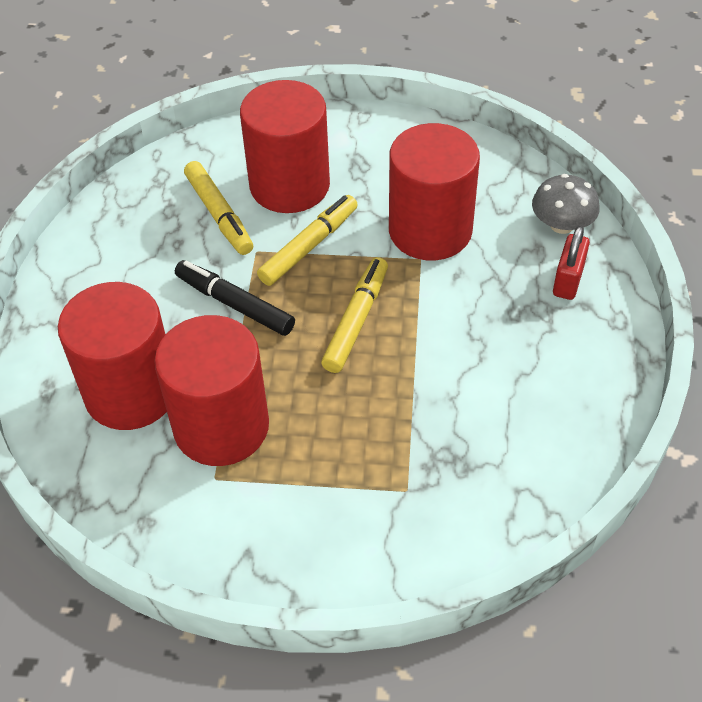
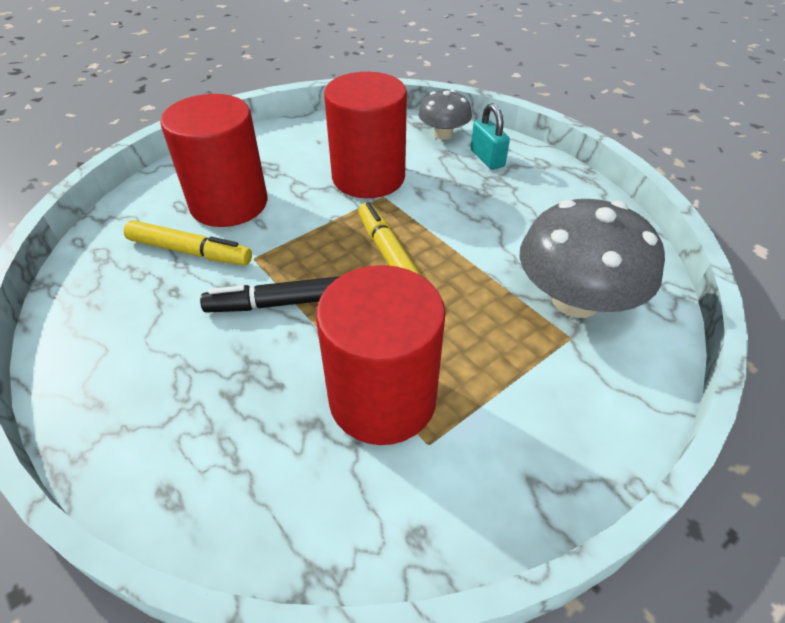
camera: 45 degrees left, 5 degrees down
(131, 392) = (266, 433): red cylinder -> none
(308, 247) = (293, 232): yellow marker -> none
(454, 466) = (575, 300): none -> grey mushroom
(568, 280) = (487, 158): red padlock -> turquoise padlock

